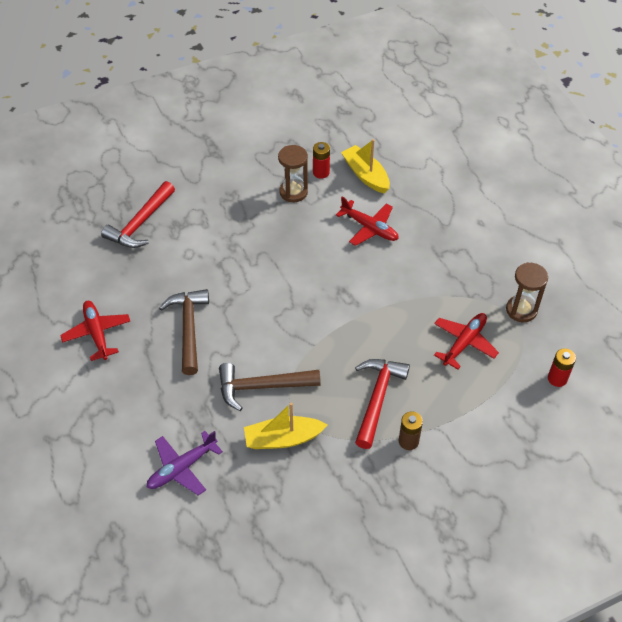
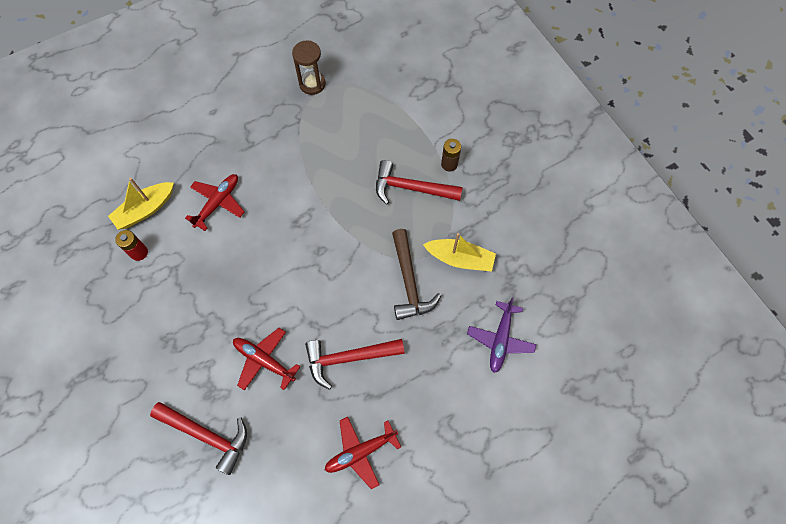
camera: 95 degrees left, 15 degrees up
(182, 468) = (500, 339): purple plane -> purple plane turned 60 degrees clockwise
(188, 329) = (349, 358): brown hammer -> red hammer
(283, 439) = (460, 259): yellow boat -> yellow boat turned 60 degrees counterclockwise
(293, 192) = (166, 277): brown hourglass -> none
(464, 343) = (349, 125): red plane -> red plane (264, 360)
(557, 378) = (379, 63): red battery -> none

